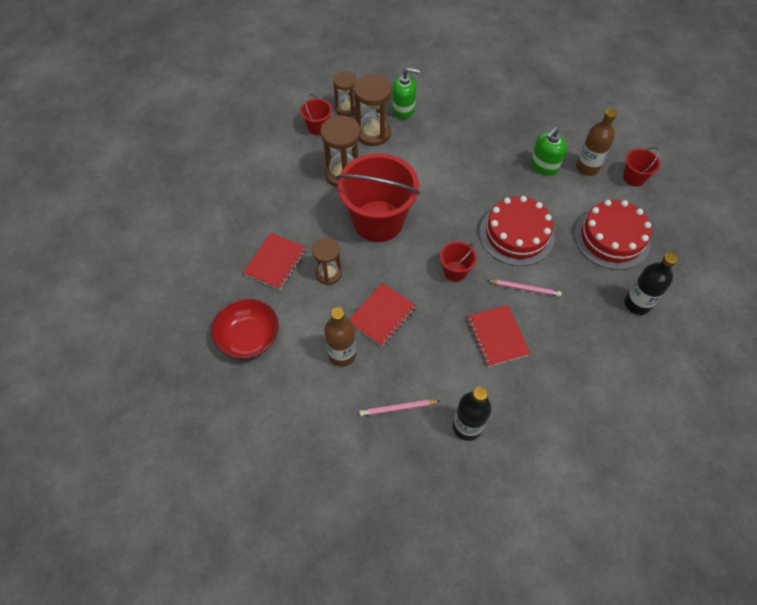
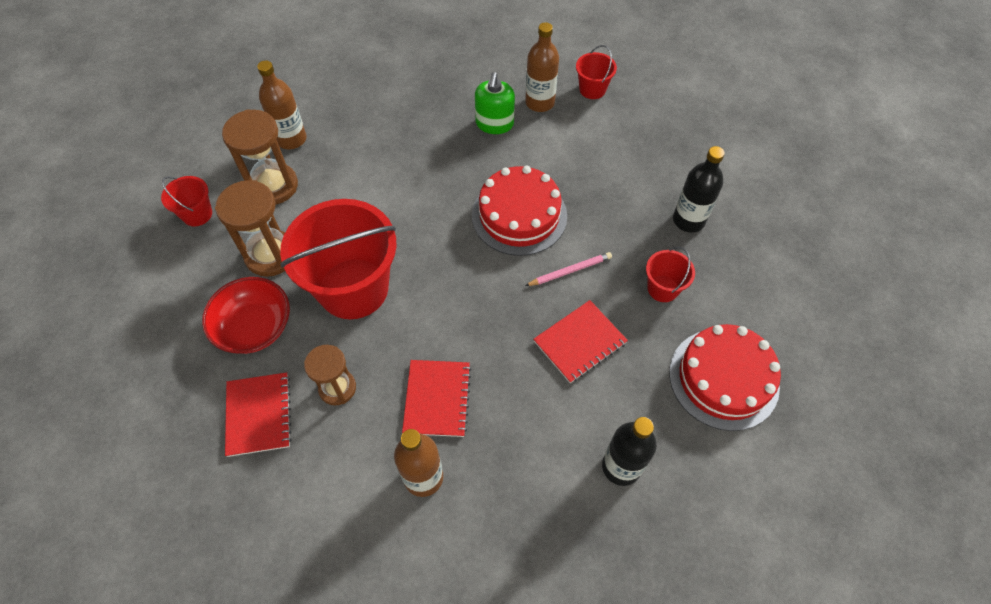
camera: 35 degrees left, 0 degrees up
(249, 337) = (290, 534): red bowl -> red bowl (254, 327)
(346, 109) = (219, 173): brown hourglass -> none
(398, 408) = (533, 498): pink pencil -> none
(403, 109) = (291, 139): green soap dispenser -> brown bottle
(455, 271) = (483, 295): red bucket -> red bucket (663, 288)
(497, 336) = (579, 342): red notebook -> red notebook turned 75 degrees counterclockwise
(611, 238) = (616, 165): red cake -> red cake (723, 378)

